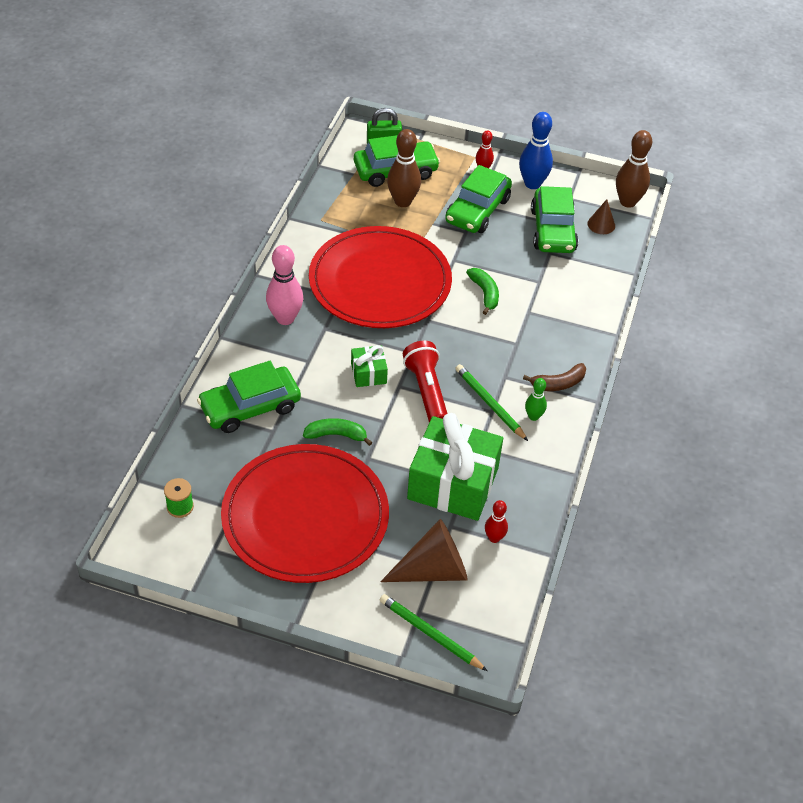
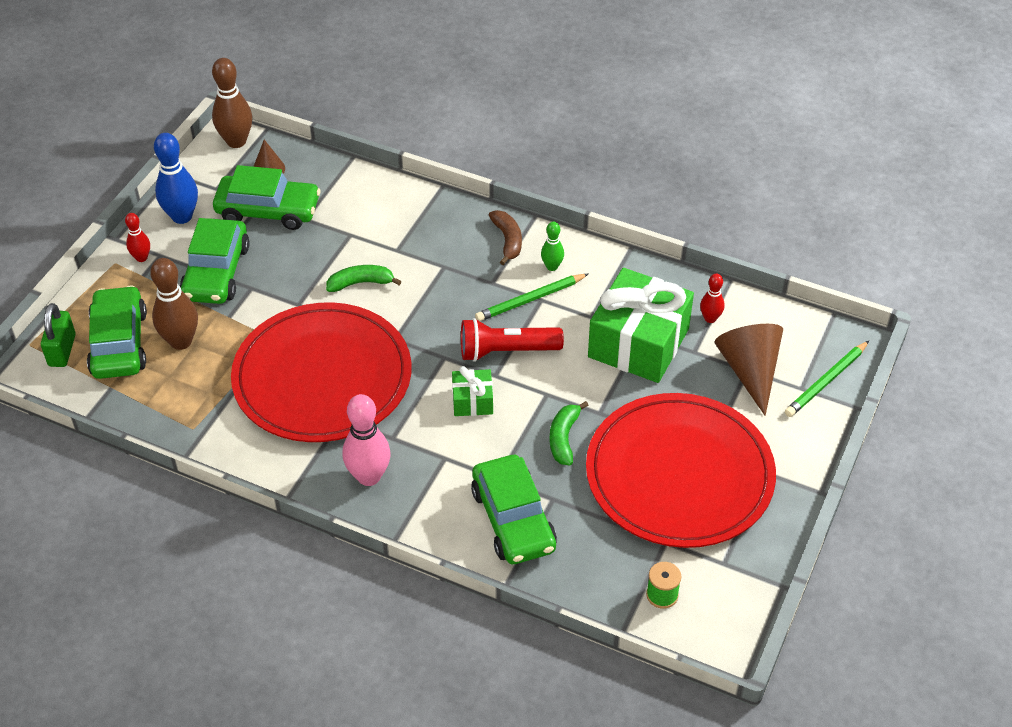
camera: 80 degrees left, 0 degrees up
(477, 210) = (216, 272): green car -> green car turned 60 degrees clockwise

